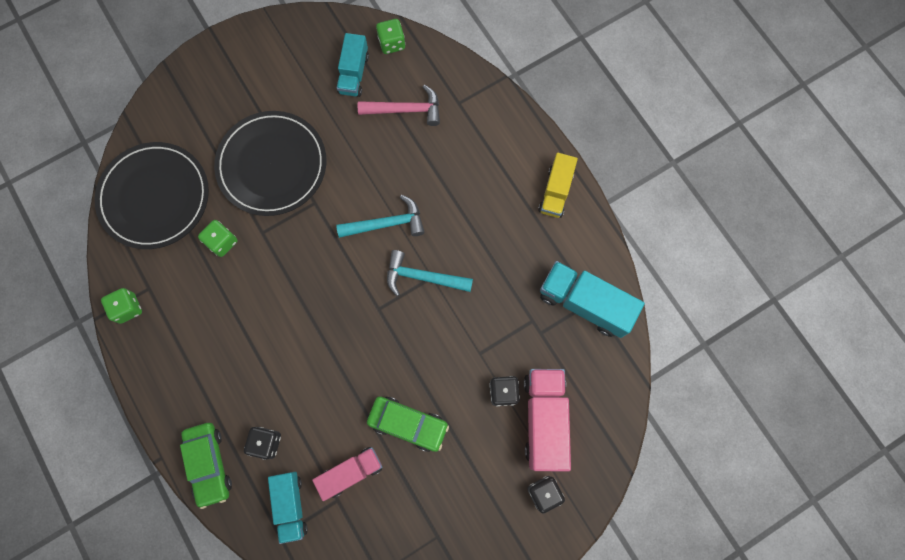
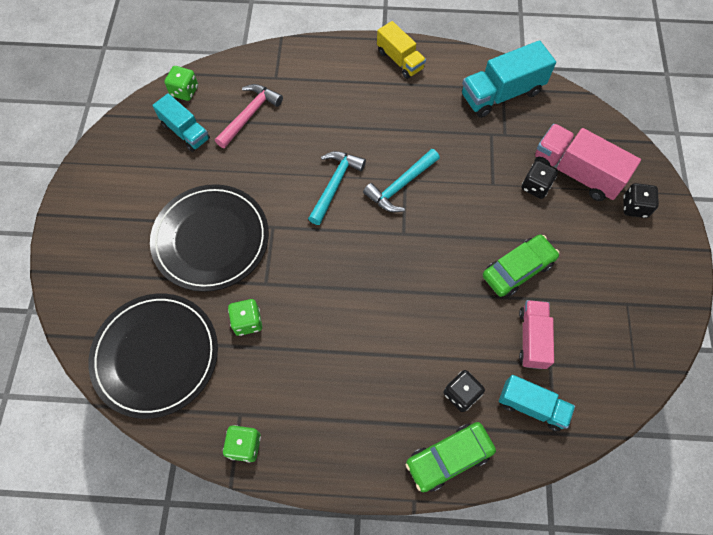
camera: 55 degrees left, 10 degrees down
(209, 464) = (449, 457): green car -> green car turned 135 degrees clockwise

